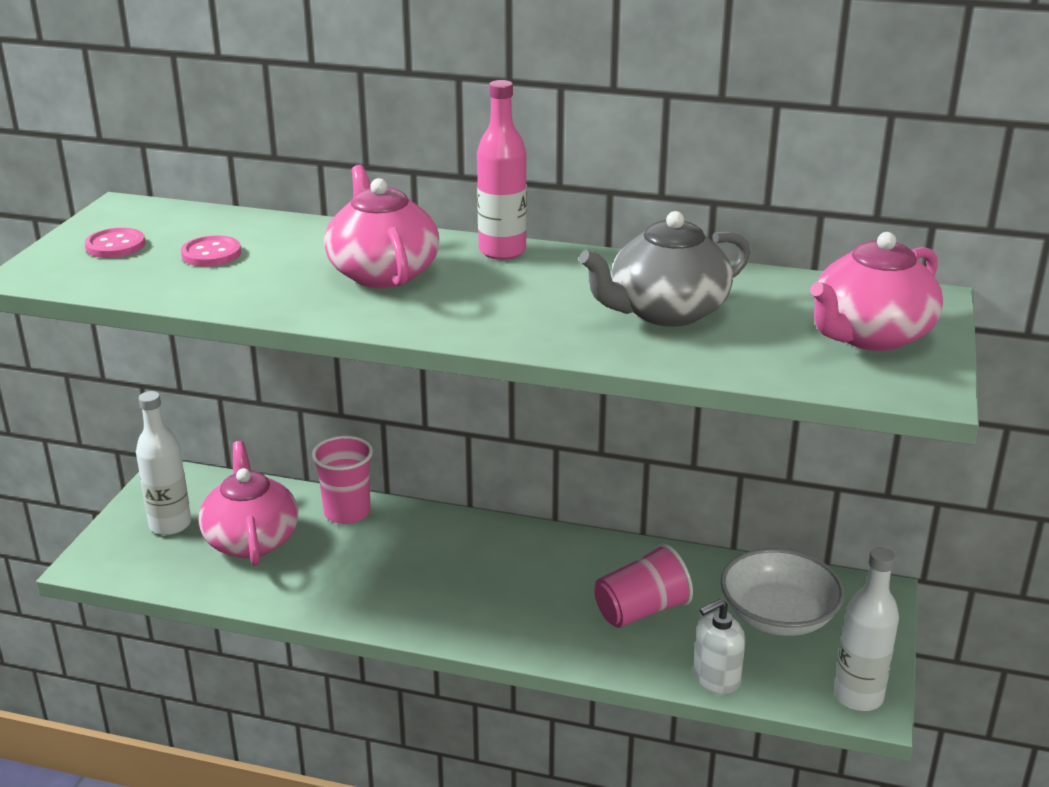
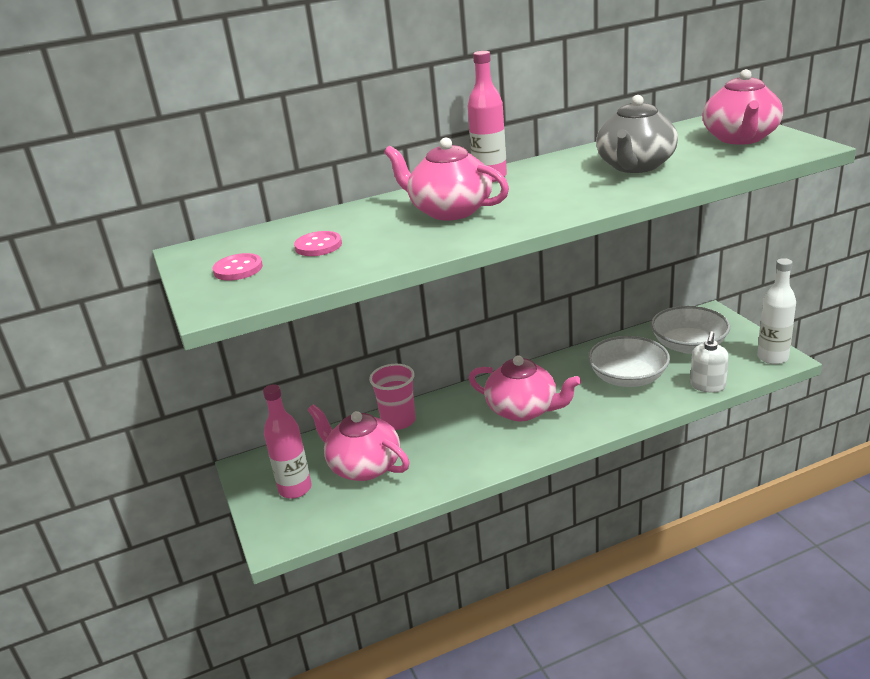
camera: 35 degrees left, 0 degrees up
(170, 525) = (295, 489): white bottle -> pink bottle
(475, 576) = (523, 410): none -> pink teapot
(641, 611) = (628, 378): pink cup -> white bowl

